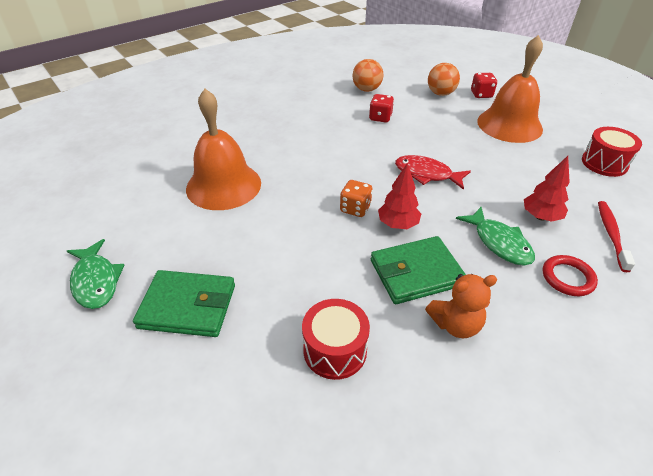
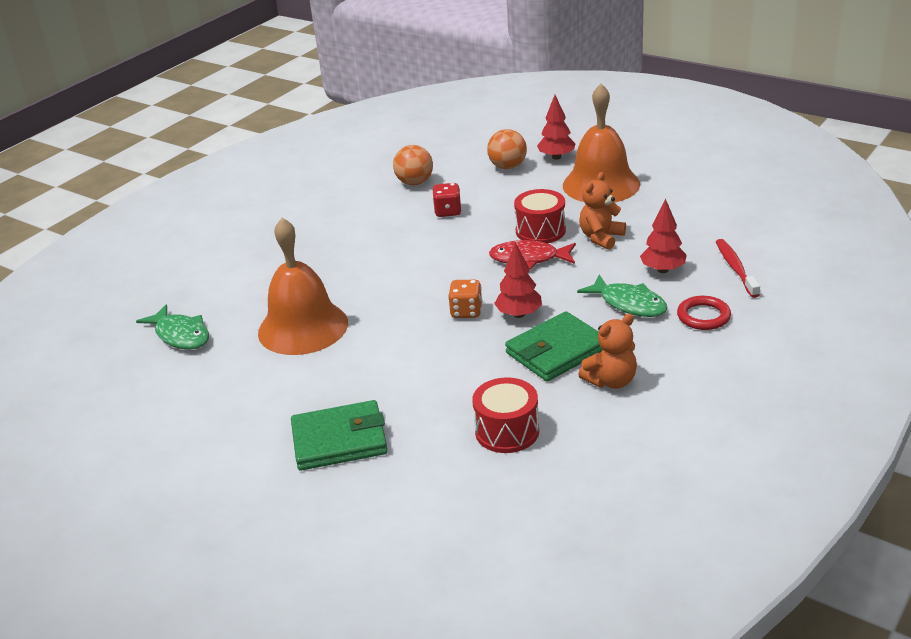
camera: 15 degrees left, 10 degrees down
(96, 281) = (223, 448): green fish -> green fish (181, 335)
(481, 94) = (556, 157): red dice -> red tree
(494, 171) = (601, 238): none -> orange teddy bear
(604, 163) = (714, 201): red drum -> red drum (540, 231)

